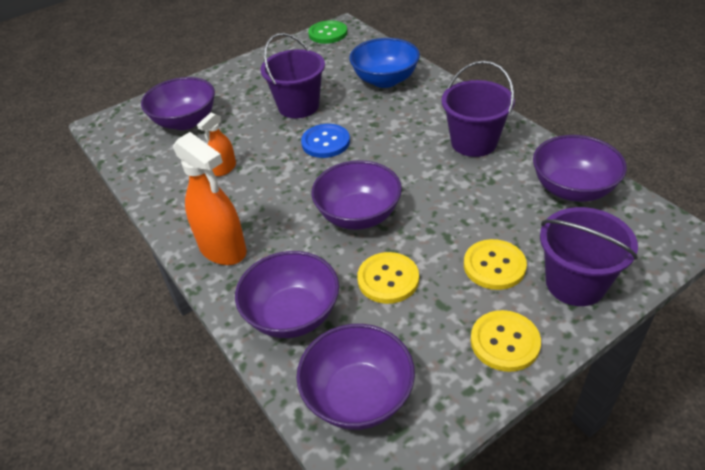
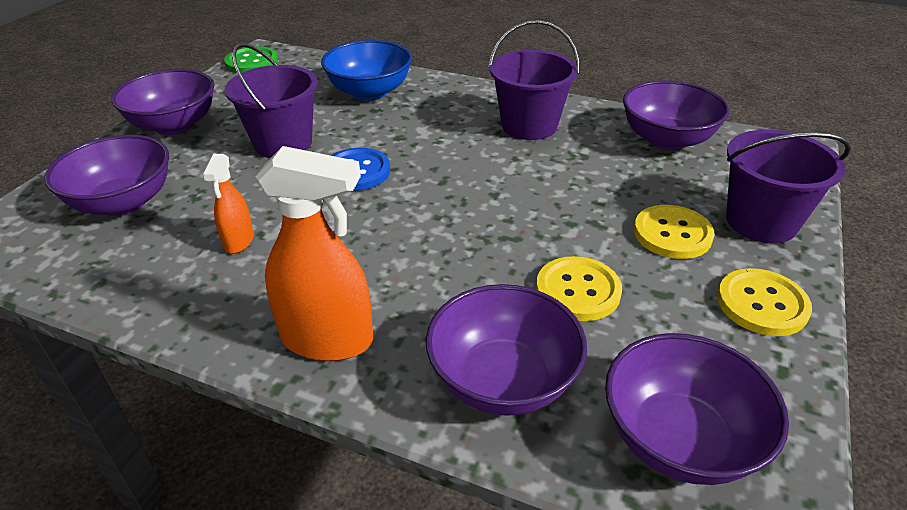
camera: 35 degrees left, 5 degrees down
(358, 215) = (474, 235): purple bowl -> purple bowl (174, 125)

